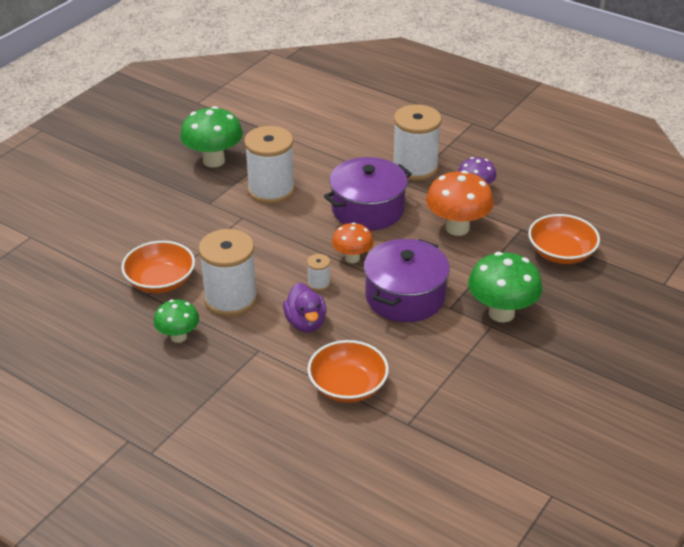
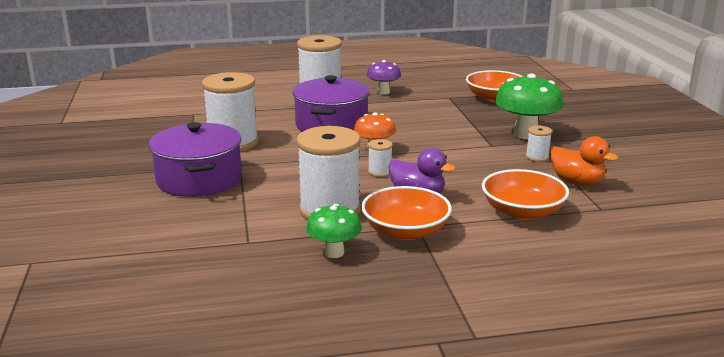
camera: 45 degrees left, 15 degrees down
(160, 281) = (243, 228): orange bowl -> orange bowl (405, 231)
(213, 161) = (145, 146): green mushroom -> none
(405, 296) = (453, 152): purple pot -> purple pot (199, 179)
(441, 388) = (577, 182): none -> orange duck
(457, 228) = (411, 111): orange mushroom -> none
(461, 343) = (537, 157): none -> white spool

